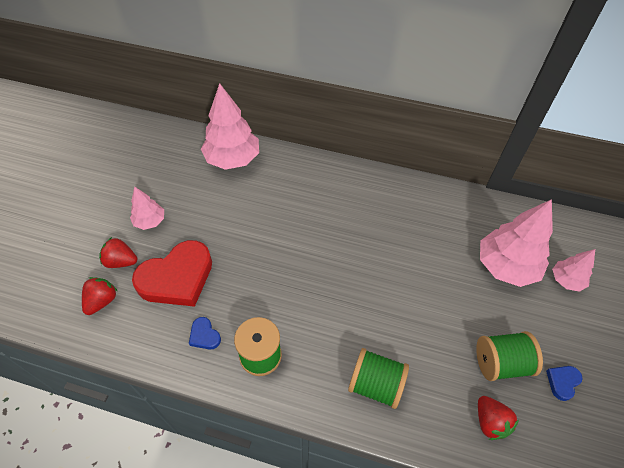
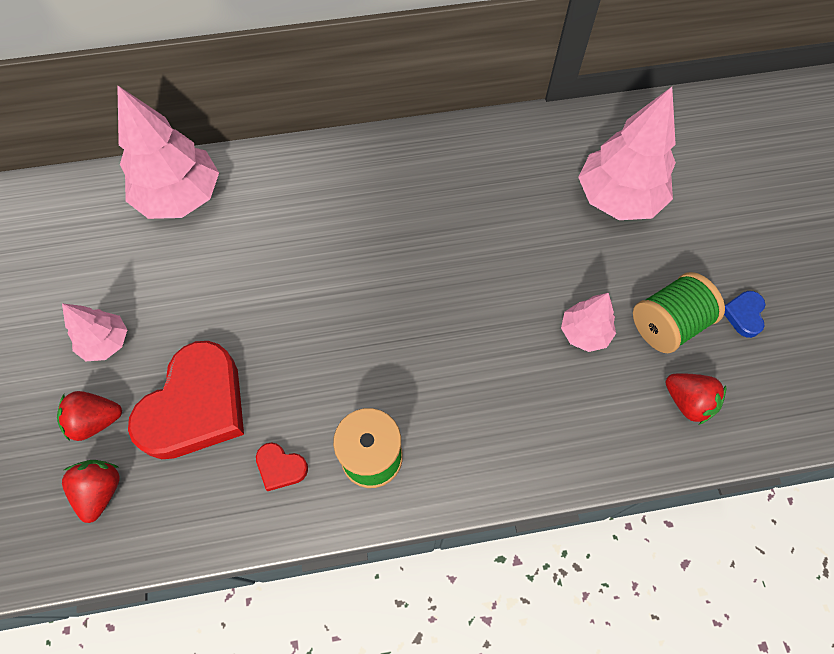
camera: 25 degrees left, 10 degrees up
(204, 335) = (280, 467): blue heart -> red heart
(375, 384) = (536, 422): green spool -> none
(566, 280) = (693, 186): pink tree -> pink tree (584, 333)

